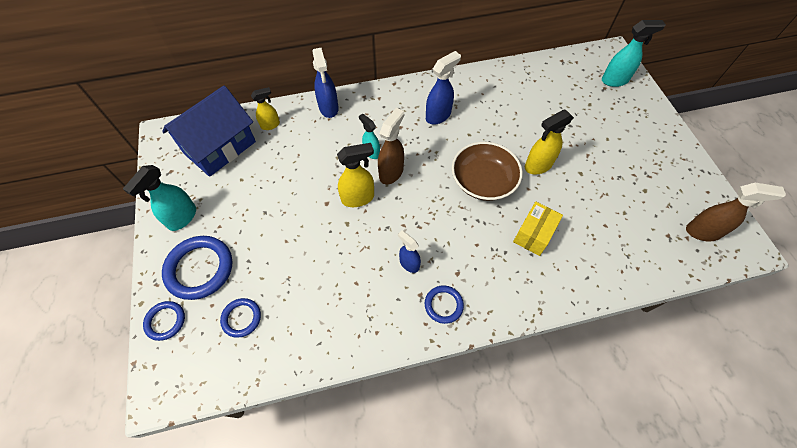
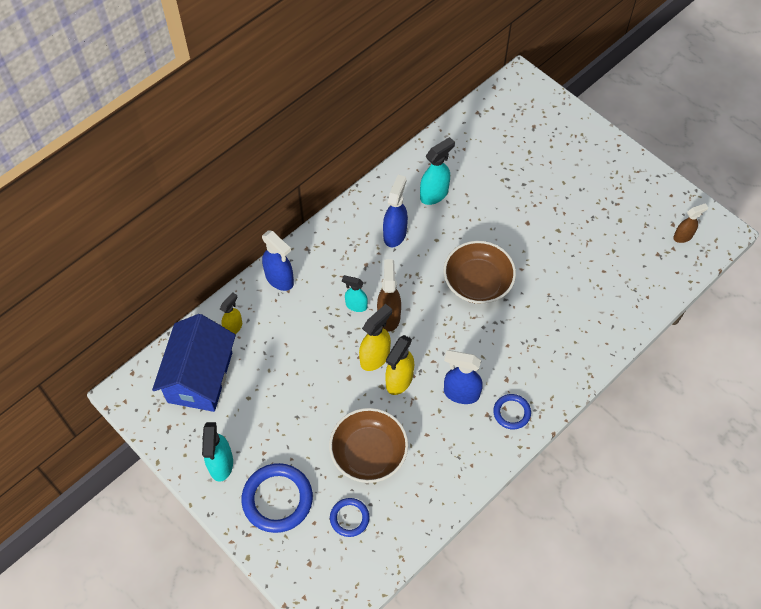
camera: 30 degrees left, 0 degrees up
(165, 321) = (284, 558): blue ring -> none
(298, 271) = (368, 452): none -> brown bowl
(409, 263) = (461, 393): blue spray bottle -> blue spray bottle, size x1.55
(533, 234) = (549, 310): yellow box -> none
(537, 165) = (517, 241): yellow spray bottle -> yellow spray bottle (399, 380)
(615, 80) = (539, 113): turquoise spray bottle -> turquoise spray bottle (434, 194)
(703, 232) = (683, 236): brown spray bottle -> brown spray bottle, size x0.64

